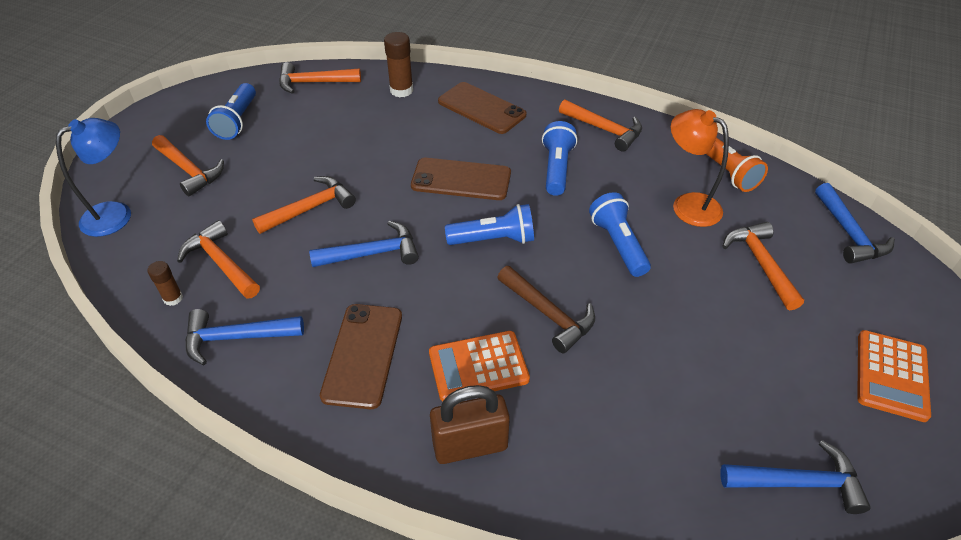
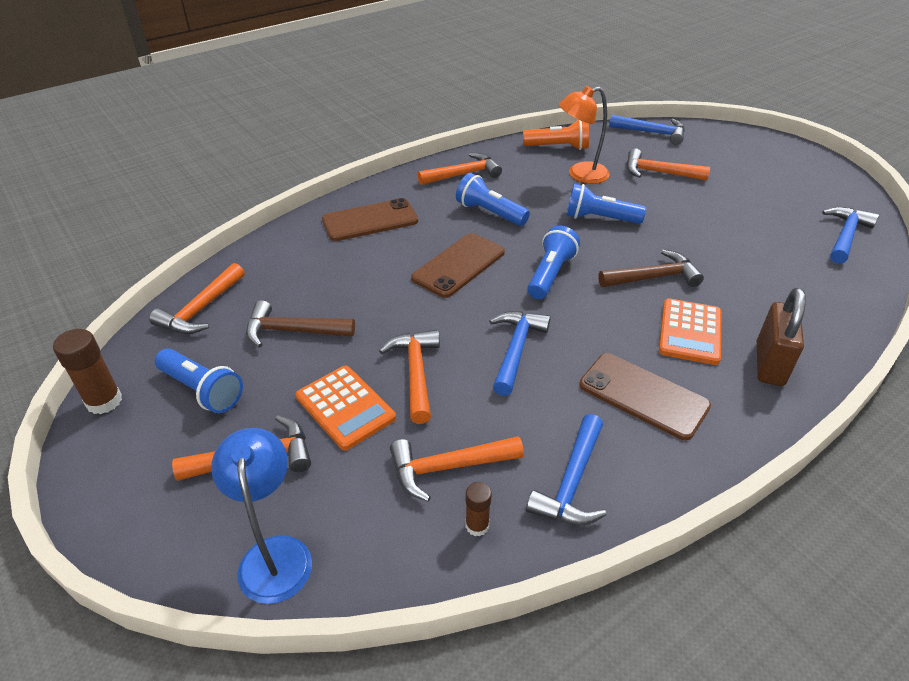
camera: 60 degrees left, 5 degrees down
(318, 131) = (292, 331): none -> brown hammer
(401, 90) = (288, 255): brown glue stick -> brown glue stick (104, 401)
(891, 375) = (776, 171): orange calculator -> orange calculator (345, 407)

